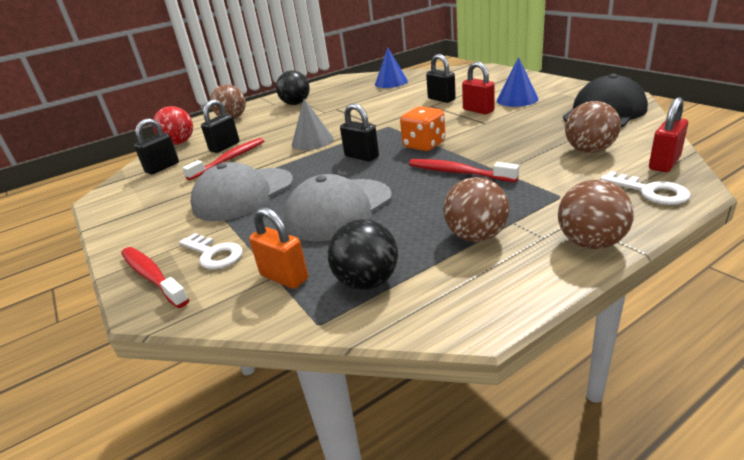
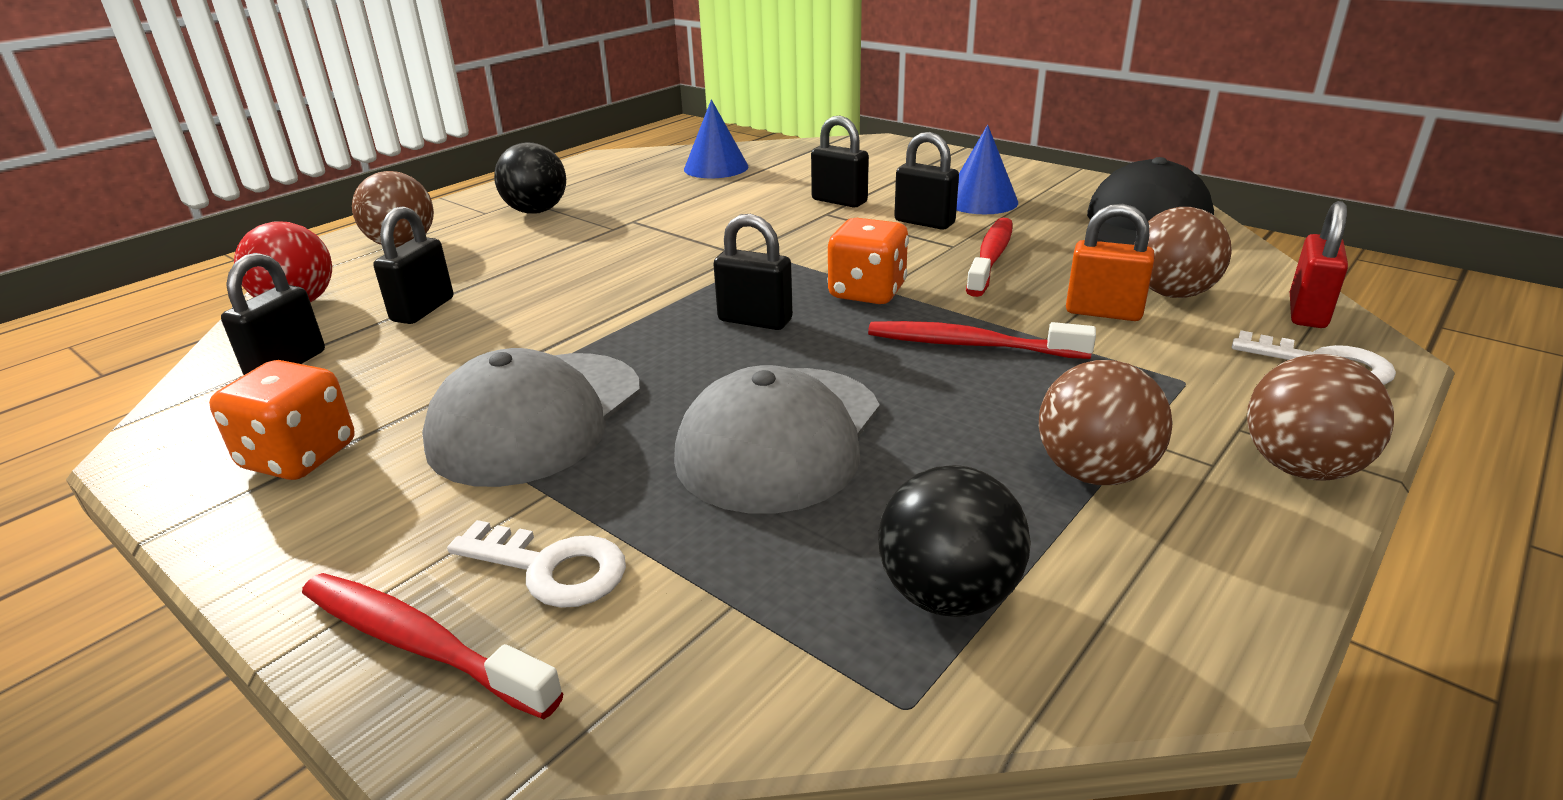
camera: 20 degrees left, 0 degrees up
(148, 204) = (299, 457): none -> orange dice
(230, 159) = (453, 338): red toothbrush -> red toothbrush (991, 257)
(284, 277) = (758, 606): orange padlock -> orange padlock (1103, 312)
(312, 141) = (625, 291): grey cone -> none
(478, 110) = (924, 222): red padlock -> black padlock

